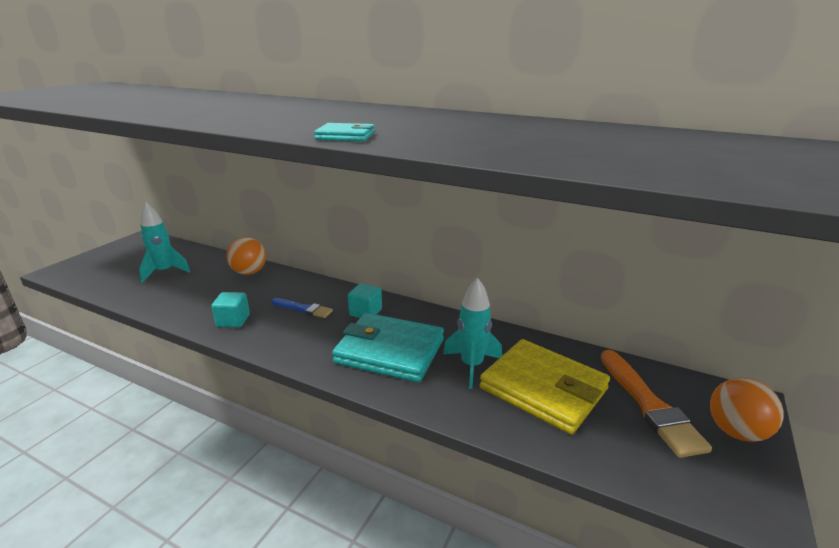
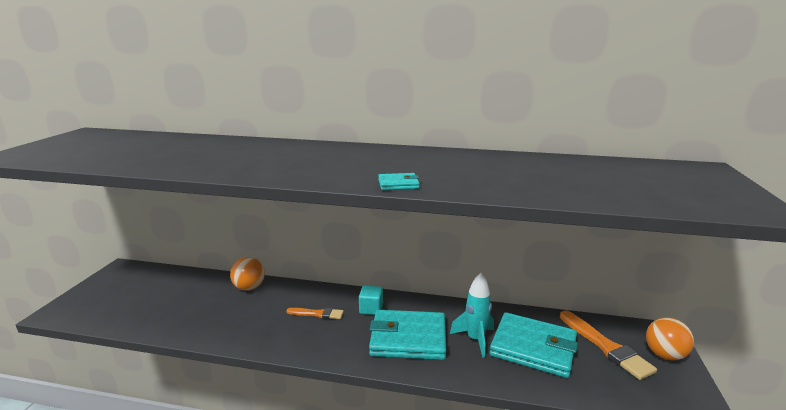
camera: 15 degrees left, 5 degrees down
(165, 272) = (168, 298): turquoise rocket -> none
(233, 320) = (262, 334): turquoise cube -> none
(303, 309) = (318, 314): blue brush -> orange brush
(543, 389) = (533, 348): yellow wallet -> turquoise wallet

